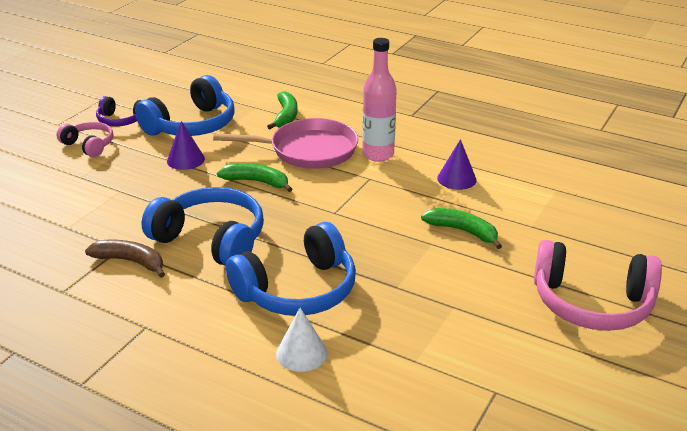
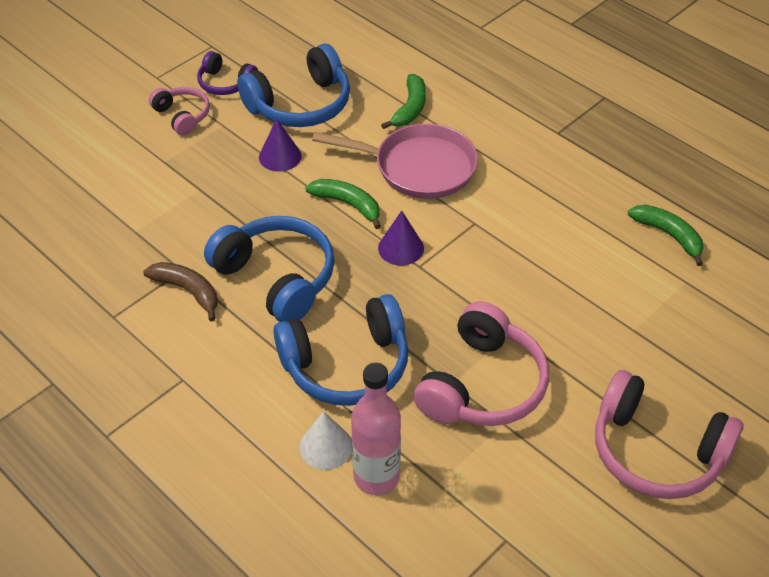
camera: 15 degrees right, 15 degrees up
(378, 154) = (496, 188): pink bottle -> pink bottle (376, 477)
(424, 283) = (483, 385): none -> pink headphones
(456, 179) = (574, 243): purple cone -> purple cone (401, 248)
(463, 231) = (552, 322): green banana -> green banana (669, 235)

